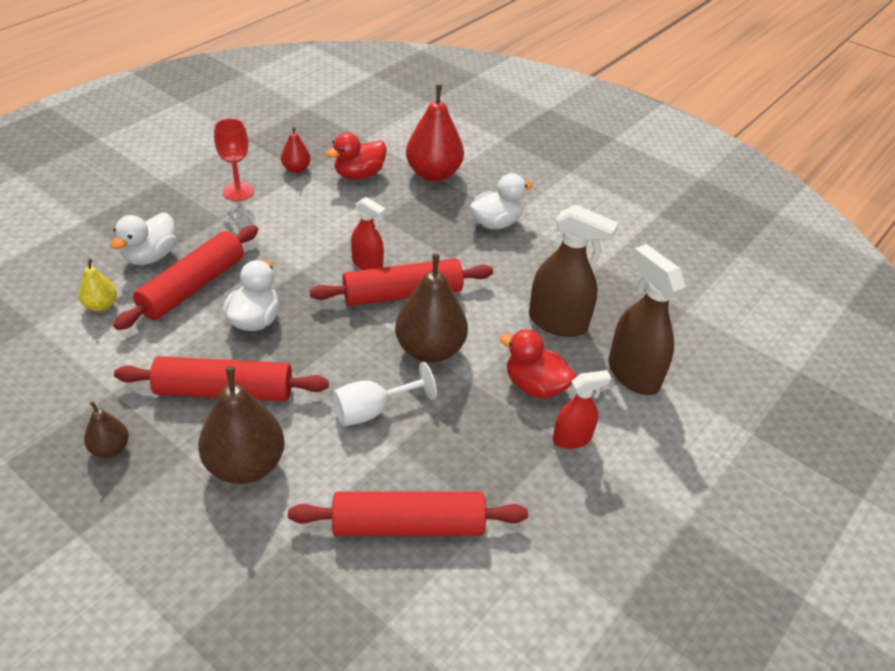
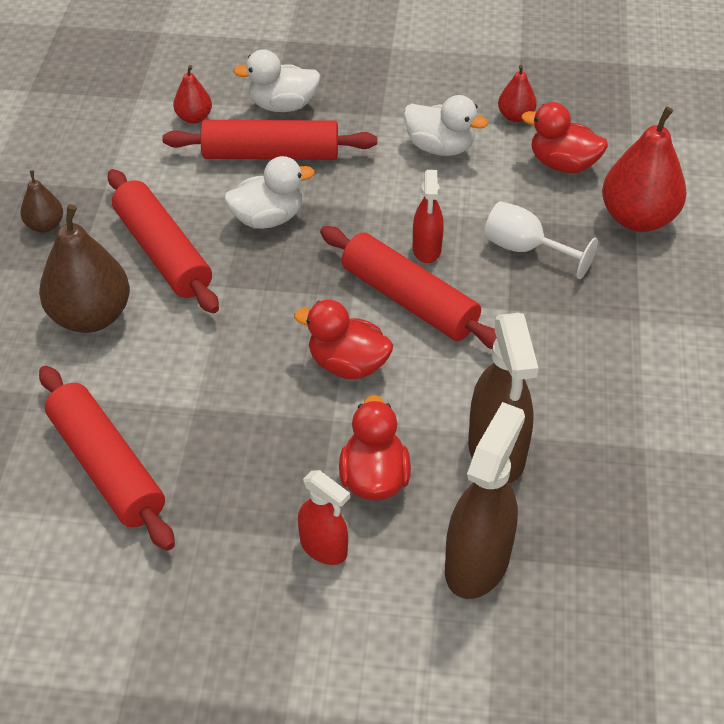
camera: 60 degrees right, 5 degrees up
(101, 305) = (194, 118): yellow pear -> red pear
(238, 191) = (433, 101): red goblet -> none
(372, 410) = (225, 365): white goblet -> white goblet (525, 249)
(430, 350) = (347, 364): brown pear -> red duck
(496, 223) = (612, 314): white duck -> white duck (440, 147)

